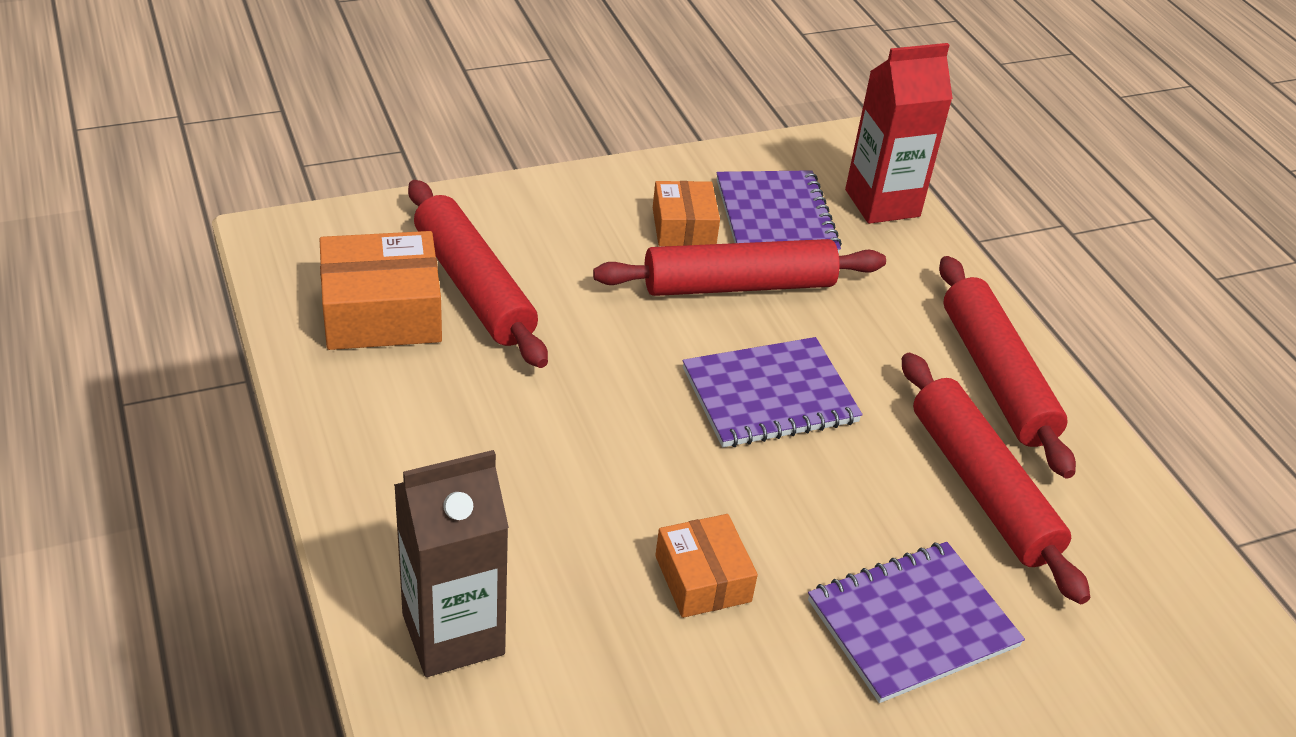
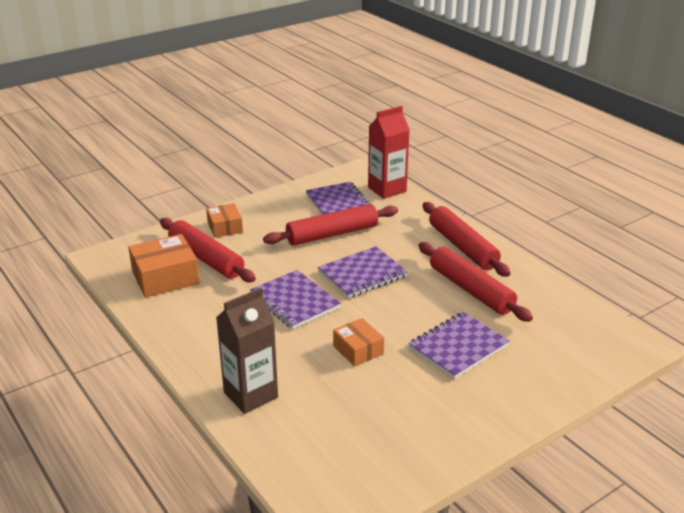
camera: 10 degrees left, 10 degrees down
(613, 428) = (294, 301): none -> purple notebook
(683, 227) = (297, 216): orange box -> orange box (225, 227)

